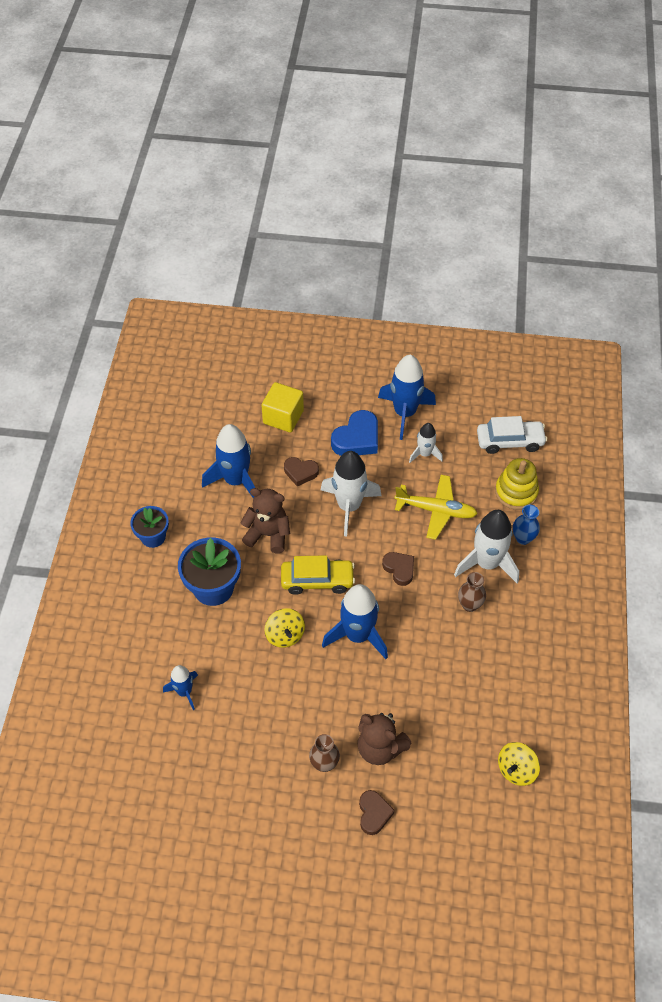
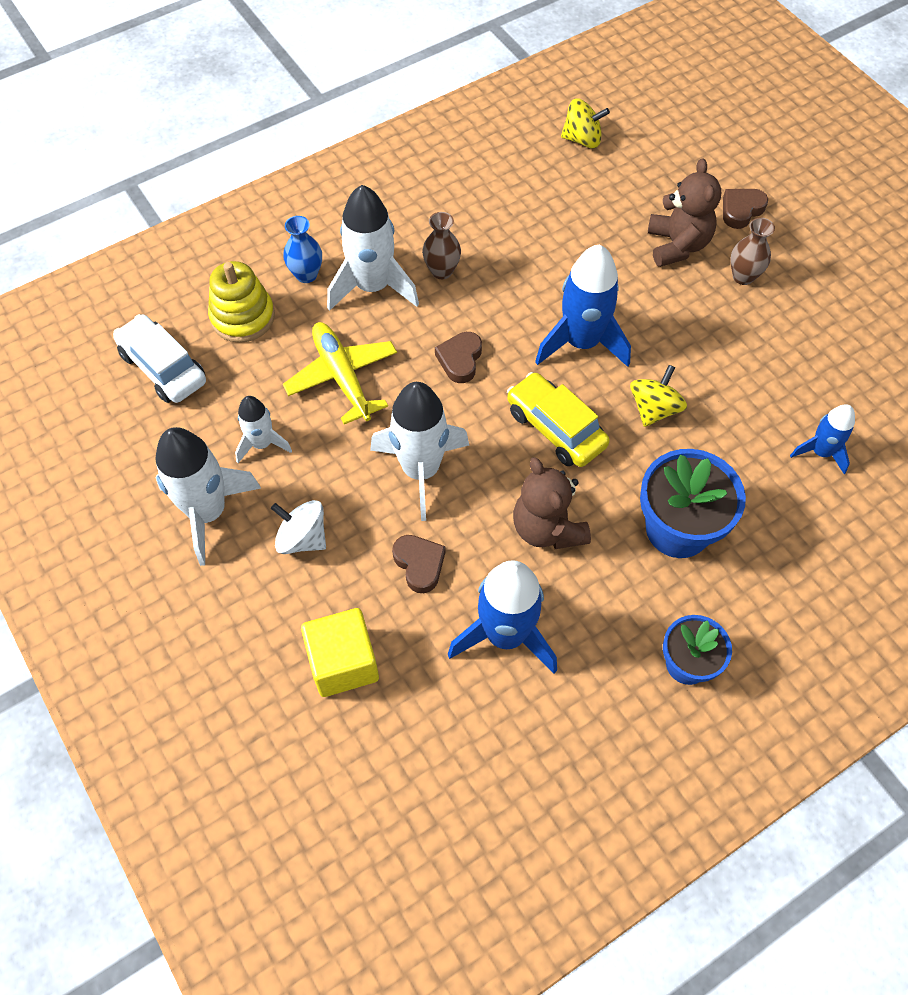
camera: 130 degrees left, 5 degrees up
(357, 439) = (302, 538): blue heart -> white spinning top
(405, 413) = (208, 512): blue rocket -> white rocket

